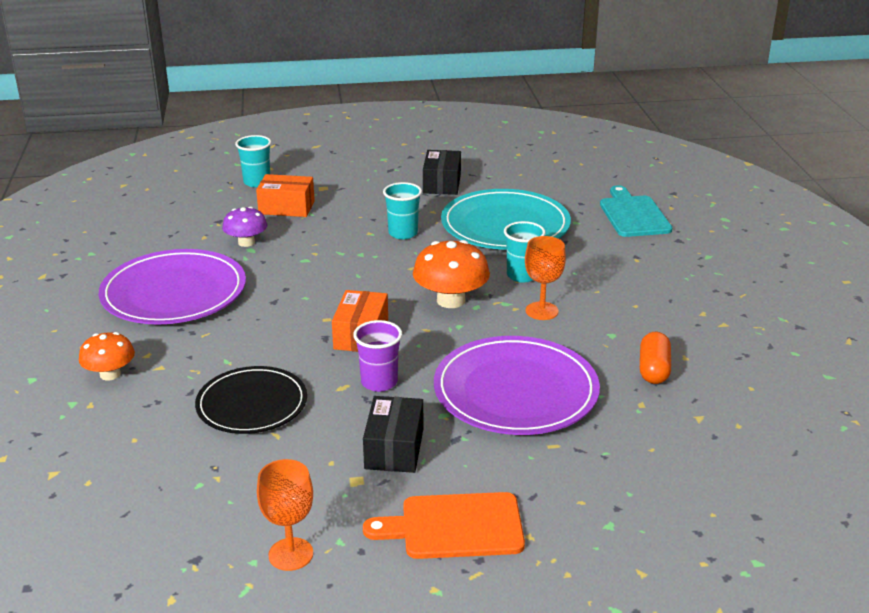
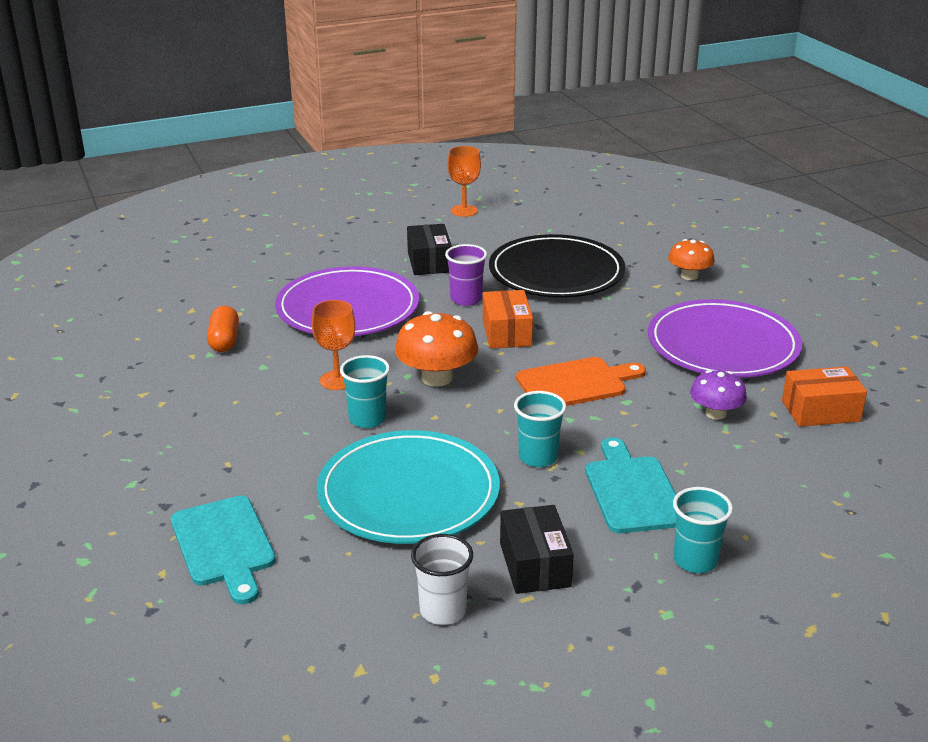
camera: 165 degrees right, 0 degrees up
(252, 404) = (556, 272): black plate -> black plate, size x1.52
(257, 182) = (812, 518): turquoise cup -> turquoise cup (695, 560)
(286, 207) = (721, 475): orange box -> orange box (820, 411)
(354, 207) = (632, 491): none -> turquoise cutting board
(455, 527) = (369, 232): orange cutting board -> orange cutting board (576, 383)
(504, 173) = (443, 611): none -> white cup

